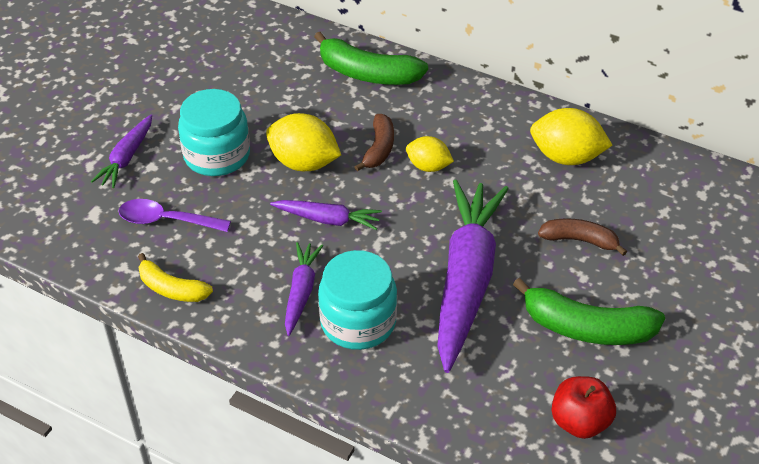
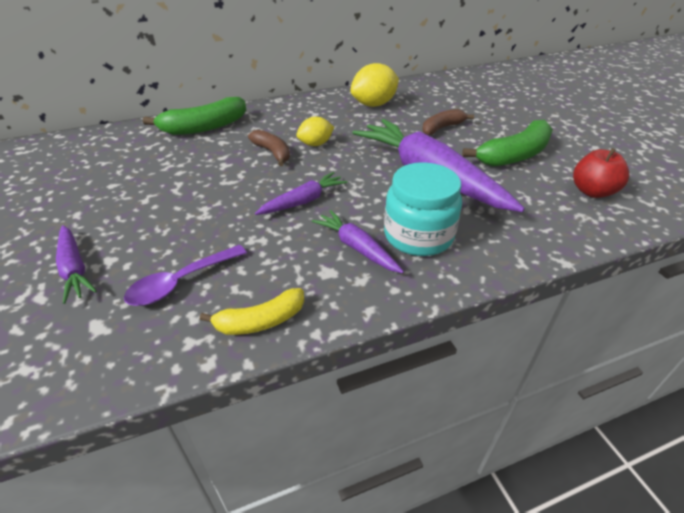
camera: 50 degrees left, 5 degrees down
(217, 155) = (161, 219): turquoise jar -> none
(304, 163) = (236, 185): yellow lemon -> none

